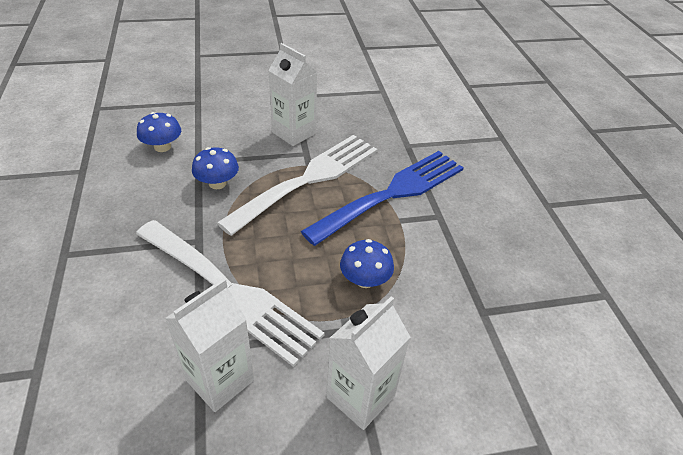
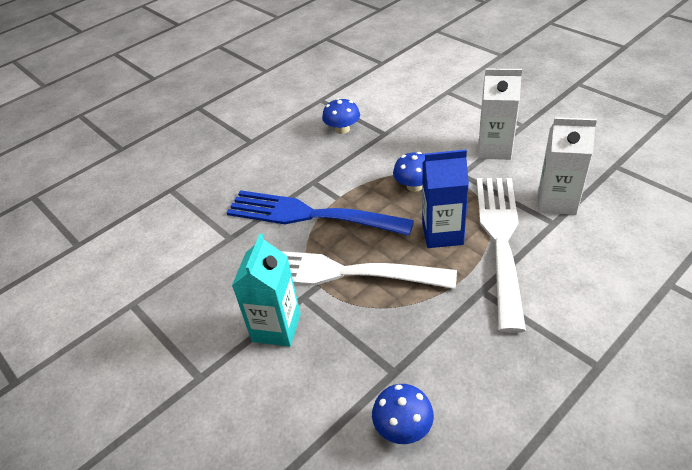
camera: 115 degrees left, 0 degrees up
(217, 183) = (408, 331): blue mushroom -> blue mushroom (342, 129)
(281, 258) = (442, 233): none -> blue carton
(294, 133) = (276, 327): white carton -> turquoise carton

